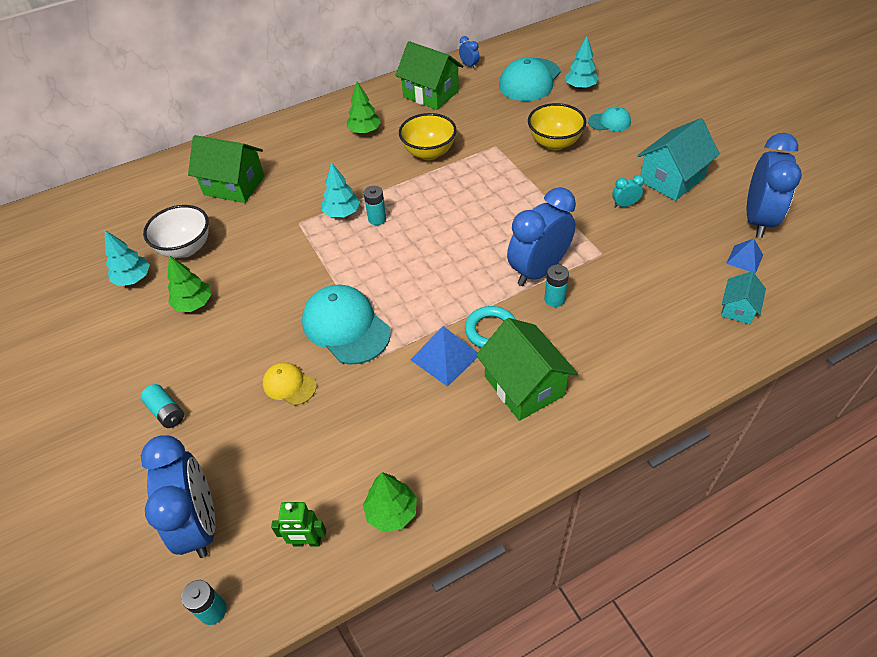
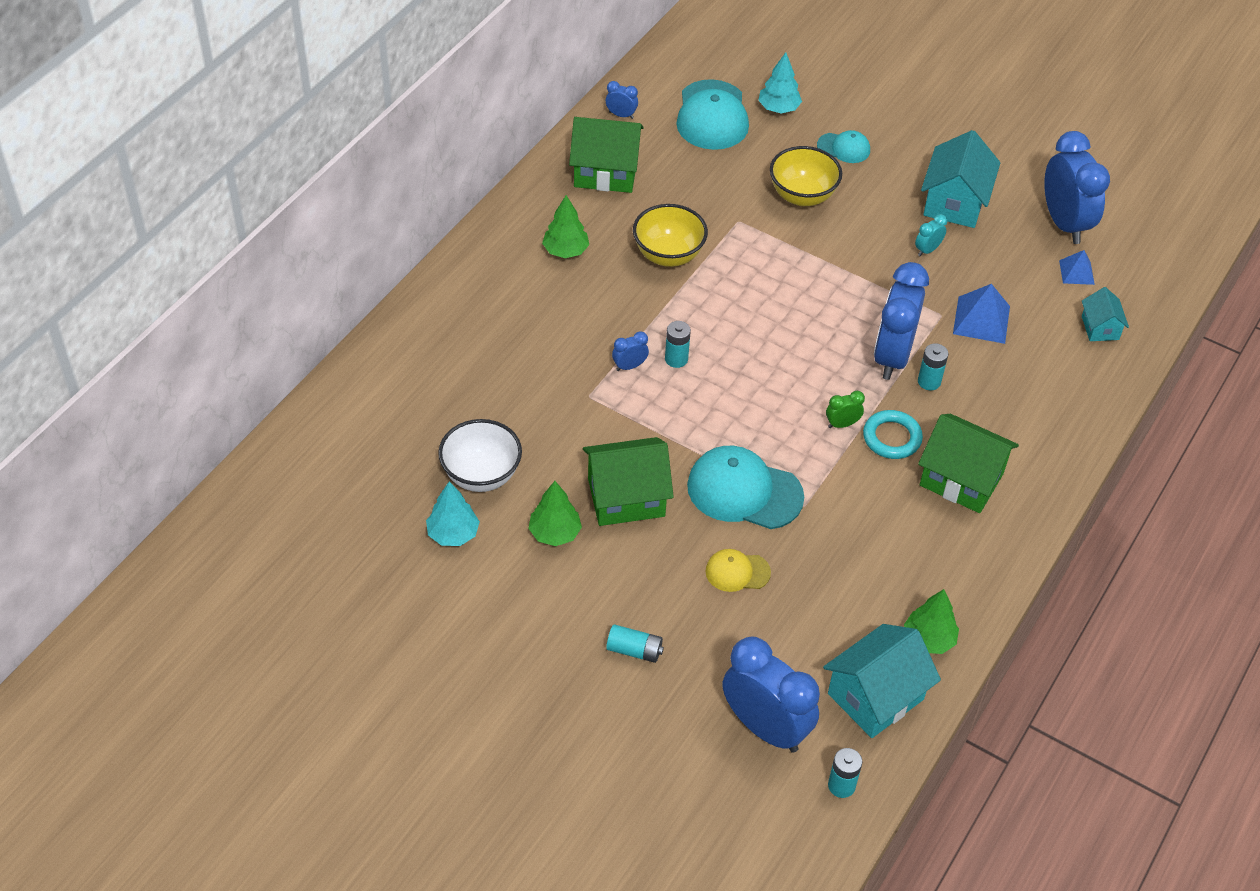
camera: 35 degrees left, 0 degrees up
(234, 185) = (465, 377): green house -> green house (626, 497)
(307, 542) = (875, 696): green robot -> turquoise house
(342, 213) = (629, 366): turquoise tree -> blue clock
(445, 357) = (867, 481): blue pyramid -> blue pyramid (981, 319)
(459, 306) = (842, 424): none -> green clock
(609, 122) = (844, 148): turquoise cap -> turquoise cap turned 45 degrees clockwise

